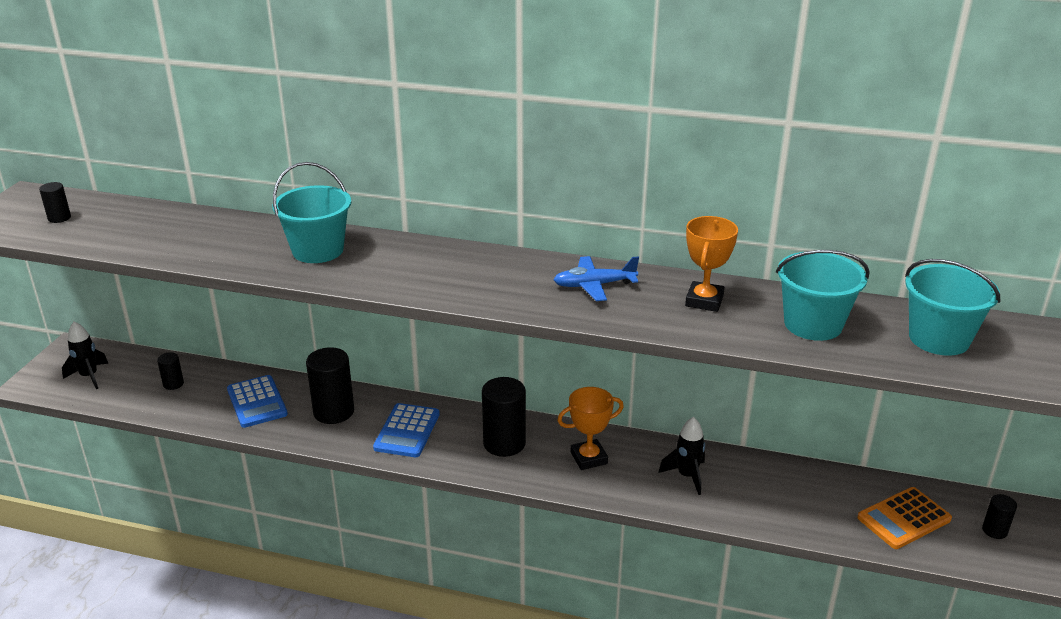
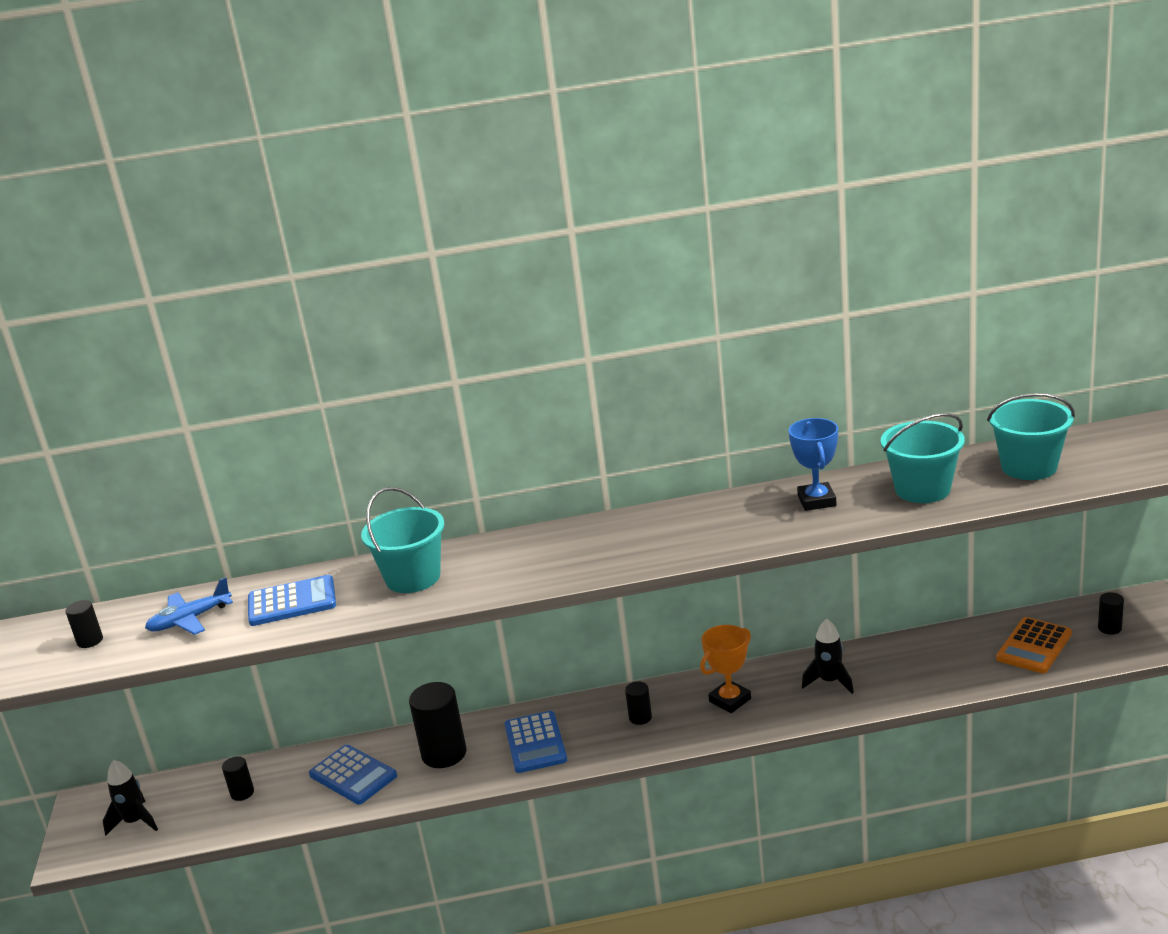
camera: 20 degrees left, 5 degrees down
(215, 238) = (292, 602): none -> blue calculator
(504, 443) = (640, 717): black cylinder -> black cylinder, size x0.51
(594, 285) = (709, 520): blue plane -> blue plane (190, 620)
(704, 301) = (816, 501): orange trophy -> blue trophy

